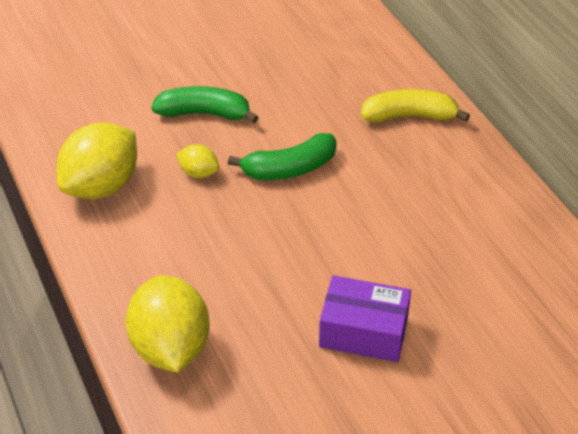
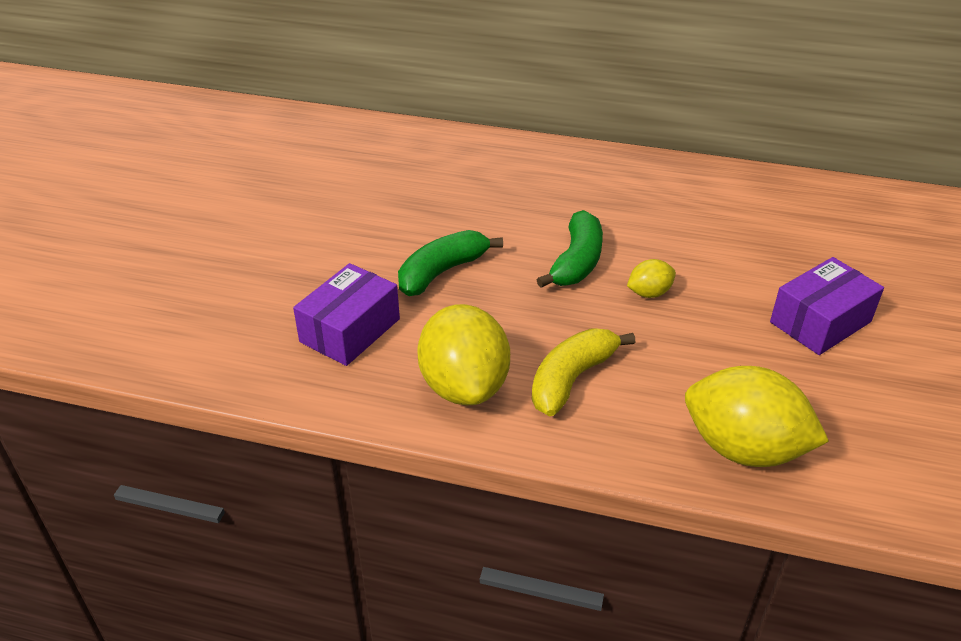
camera: 50 degrees left, 5 degrees down
(103, 109) = (350, 330): none -> purple box
(199, 173) = (520, 315): yellow lemon -> yellow lemon (649, 293)
(409, 116) = (585, 174): yellow banana -> yellow banana (571, 379)

